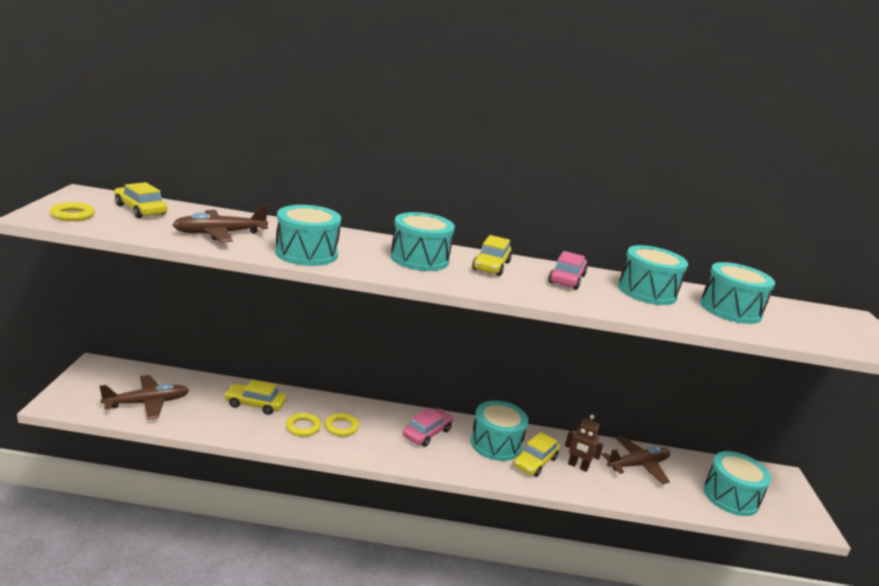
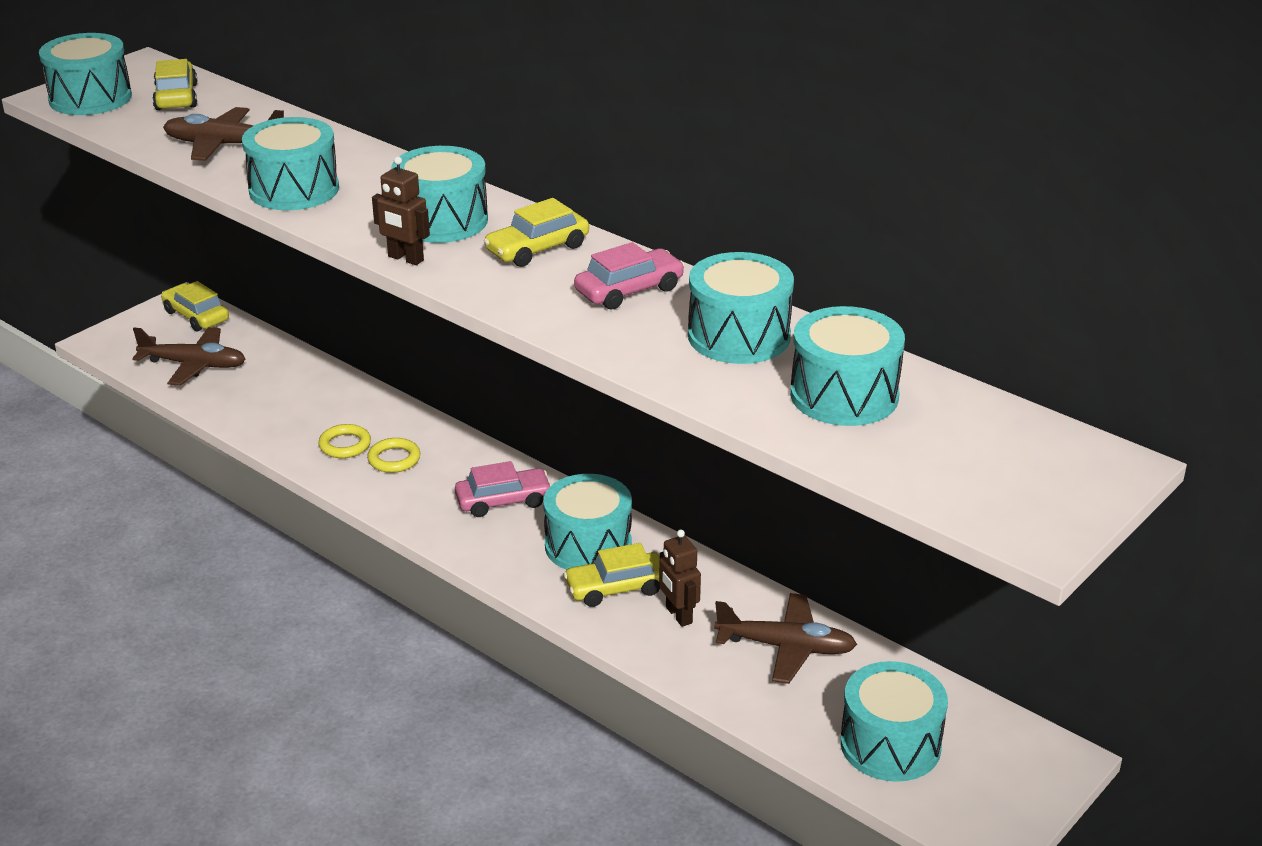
camera: 40 degrees right, 10 degrees up
(73, 215) = (90, 98): yellow ring -> turquoise drum
(255, 404) = (317, 399): yellow car -> yellow car (196, 316)
(434, 281) = (405, 258): none -> brown robot

